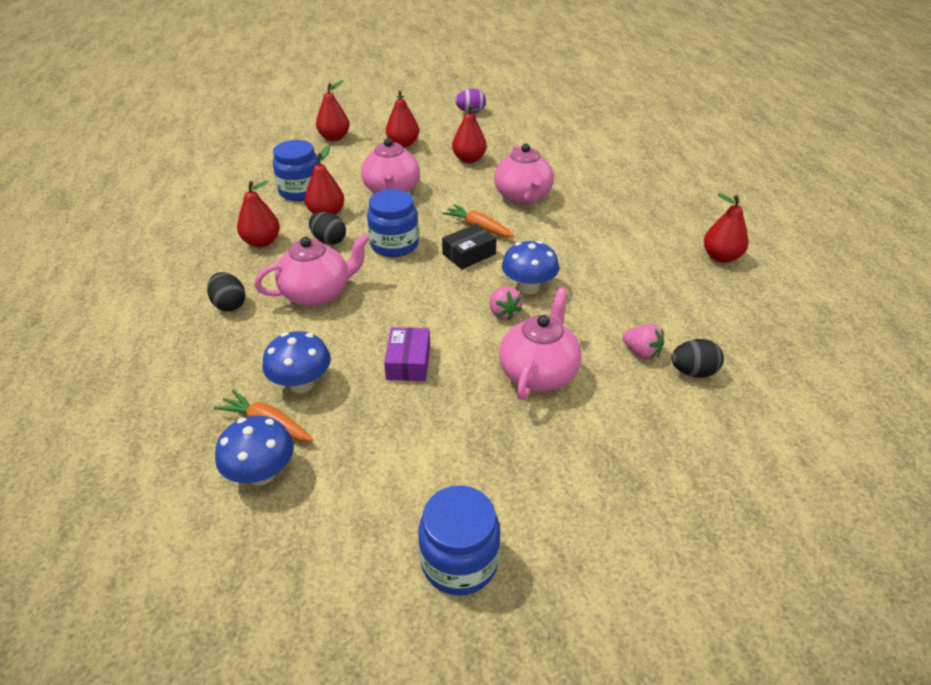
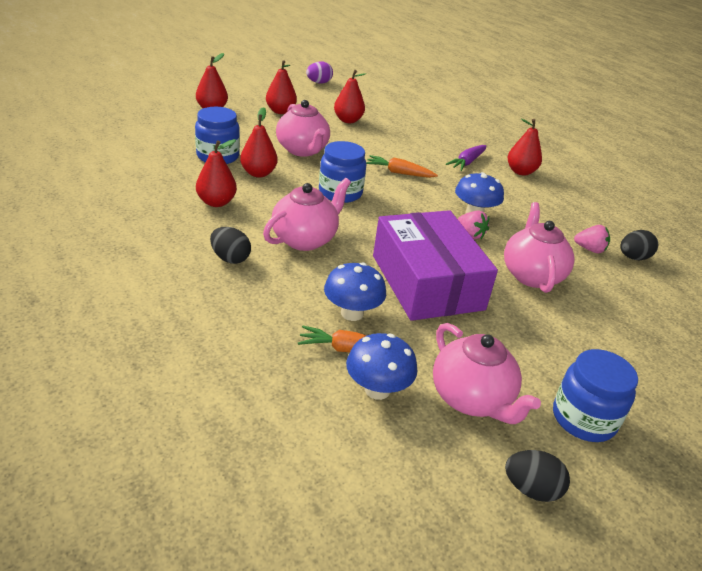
camera: 25 degrees left, 5 degrees down
(329, 240) = (279, 195): black egg -> black egg (531, 489)
(408, 362) = (427, 282): purple box -> purple box, size x2.29
(469, 254) = (408, 194): black box -> none
(523, 197) = (415, 146): pink teapot -> pink teapot (471, 399)
(571, 222) = (467, 162): none -> purple carrot
(721, 257) = (590, 177): red pear -> red pear (520, 172)

